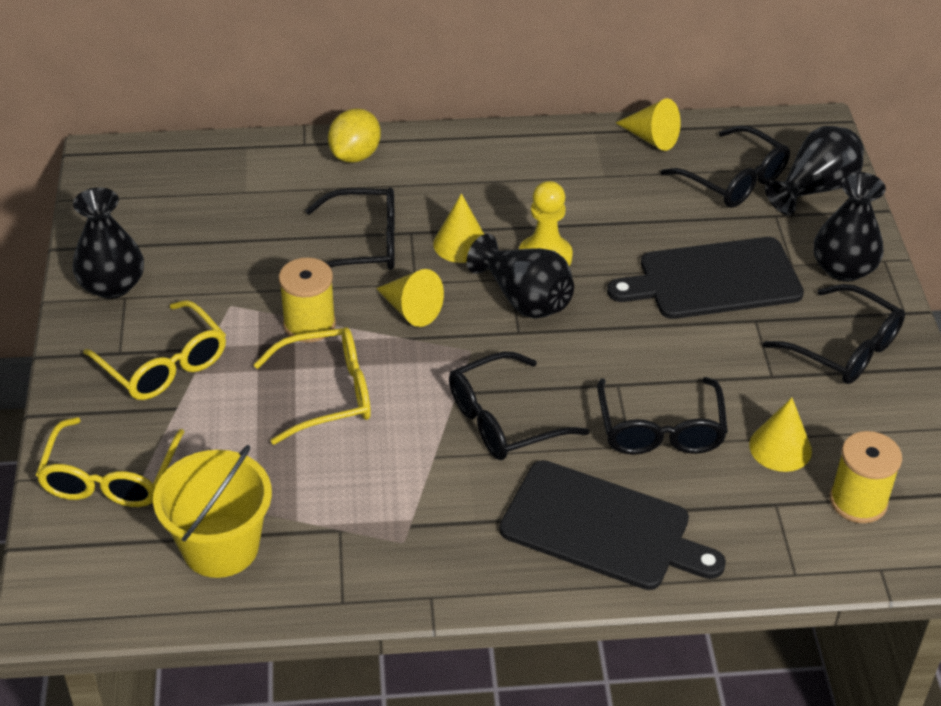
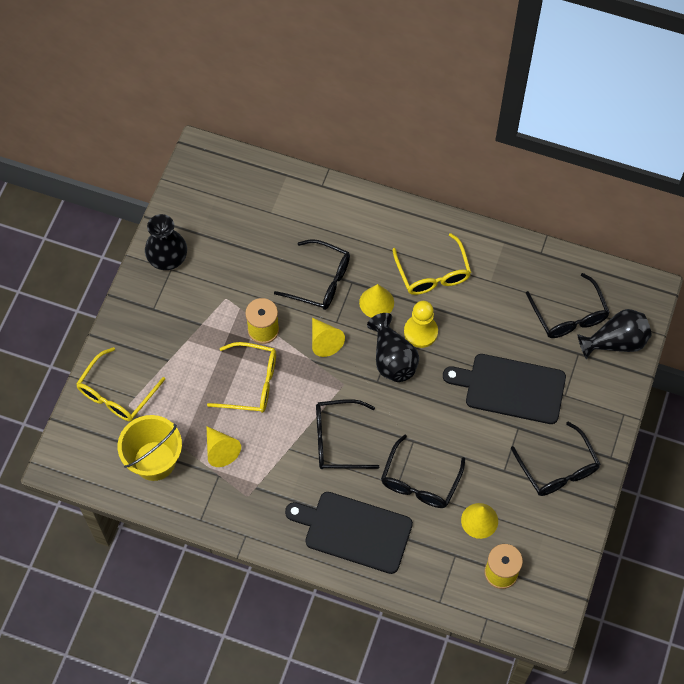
camera: 25 degrees right, 20 degrees up
(164, 365) = (173, 327): yellow glasses -> yellow glasses (433, 274)
(355, 155) = (348, 207): yellow lemon -> none
(602, 528) = (354, 531): black cutting board -> black cutting board turned 150 degrees clockwise
(651, 138) = (537, 261): yellow cone -> yellow cone (220, 450)
(843, 268) = (594, 410): black vase -> none

